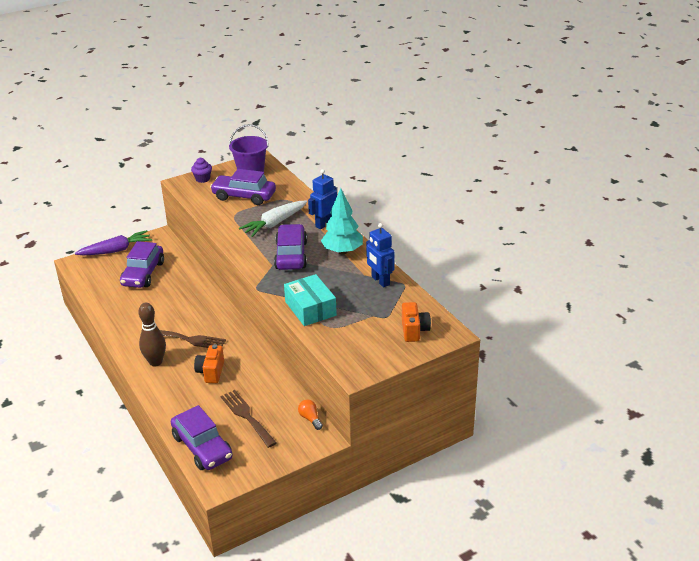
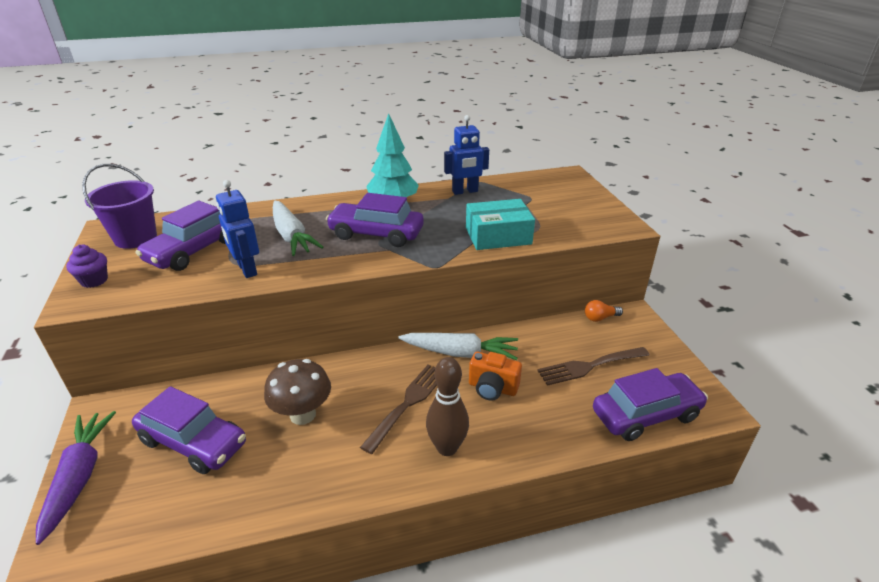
camera: 75 degrees left, 0 degrees up
(170, 303) = (303, 414): none -> brown mushroom
(243, 352) = (460, 353): none -> white carrot
(324, 224) = (325, 205): blue robot -> blue robot (247, 269)
(414, 331) = (559, 188): orange camera -> none

